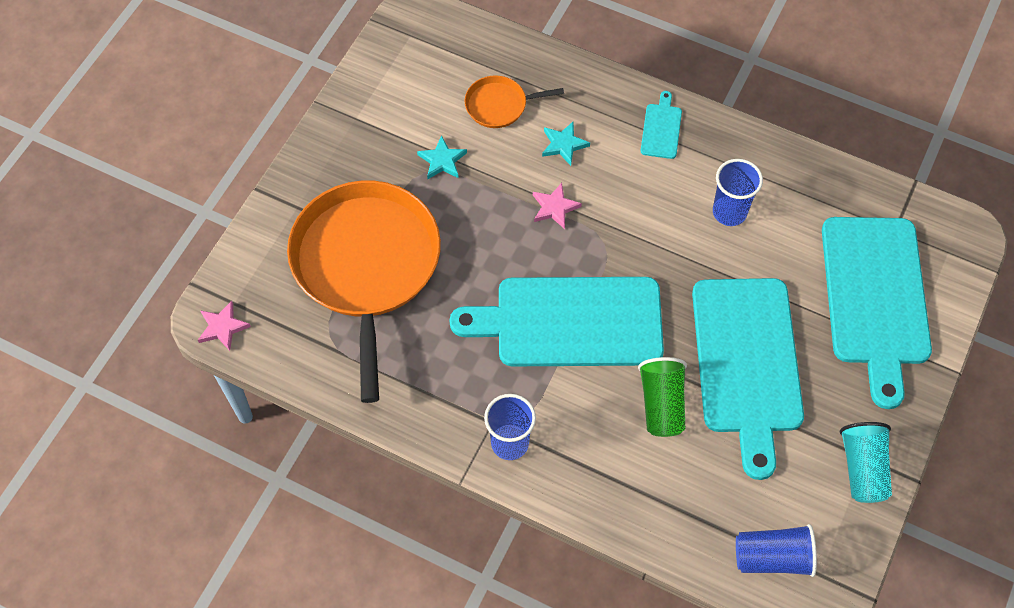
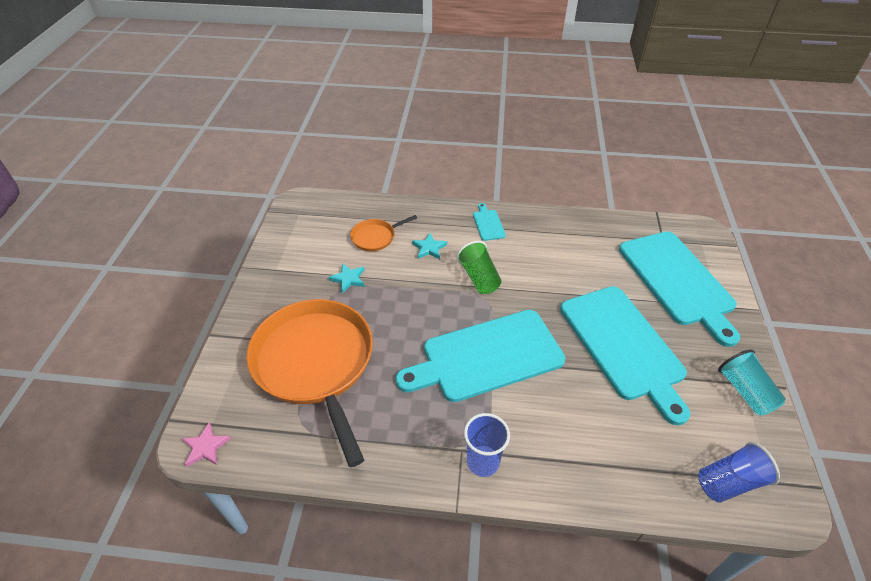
camera: 20 degrees left, 15 degrees down
(554, 207) = (440, 286): pink star -> none
(661, 404) = (582, 393): green cup -> green cup (479, 278)
(729, 212) = (557, 258): blue cup -> none

